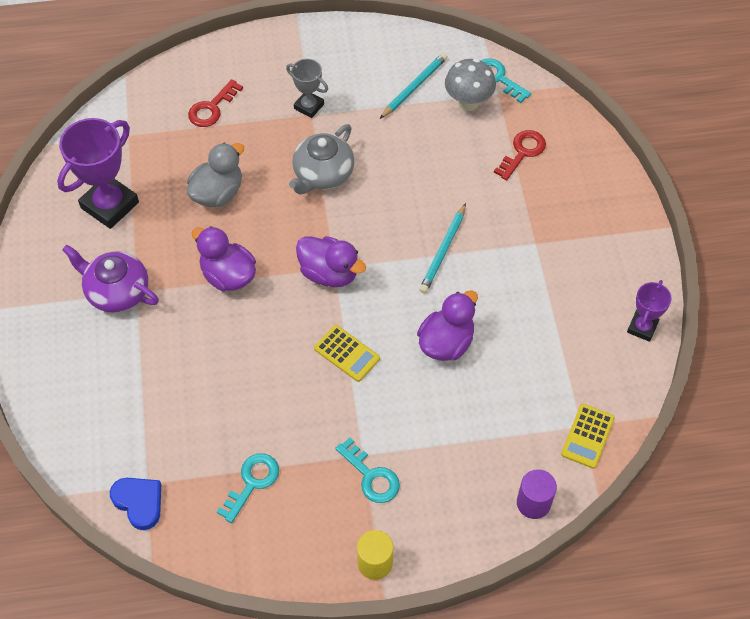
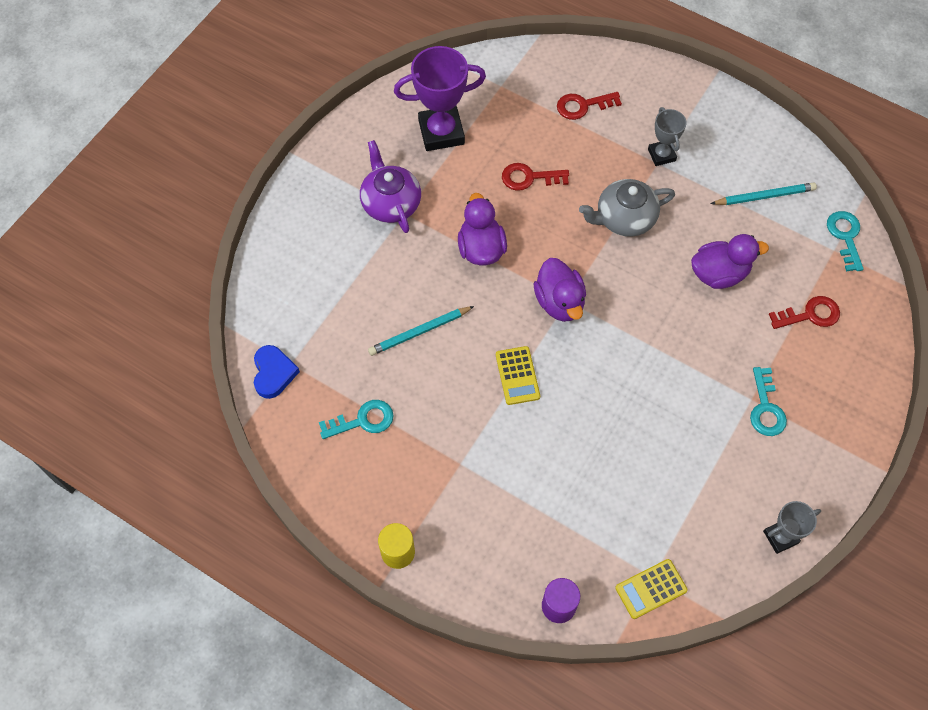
camera: 40 degrees right, 5 degrees up
(218, 193) = (529, 178): grey duck -> red key
(371, 476) = (452, 485): turquoise key -> turquoise key (766, 408)
(443, 251) = (667, 349): turquoise pencil -> turquoise pencil (419, 332)
(446, 343) = (603, 425): purple duck -> purple duck (719, 274)
(468, 103) = (800, 240): grey mushroom -> none
(642, 327) = (780, 537): purple trophy -> grey trophy

